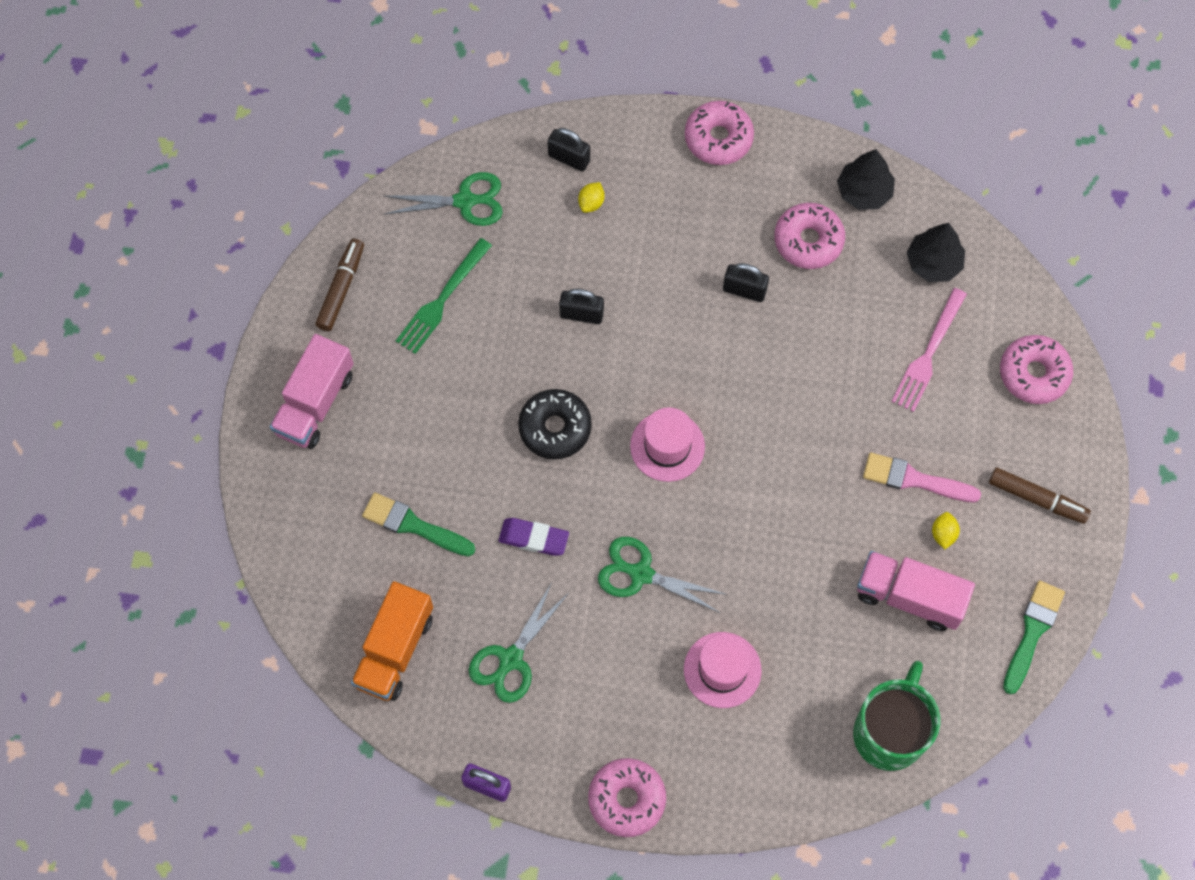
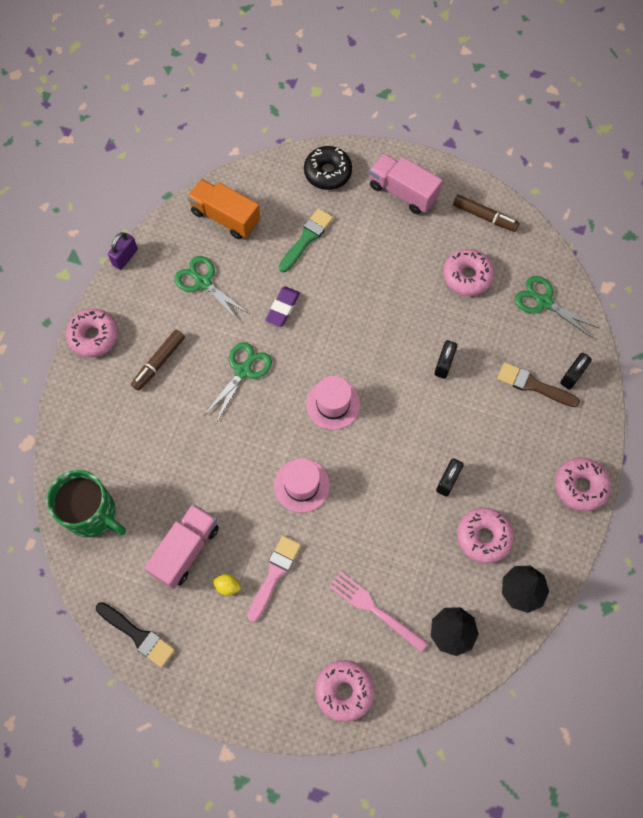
camera: 100 degrees right, 0 degrees up
(441, 300) = (467, 276): green fork -> pink donut
(465, 201) = (543, 302): green scissors -> green scissors turned 120 degrees clockwise
(555, 428) = (360, 333): black donut -> black donut (327, 172)
(591, 203) = (533, 385): yellow lemon -> brown brush
(722, 670) = (164, 411): pink hat -> pink hat (301, 485)
(1032, 632) = (138, 635): green brush -> black brush
(1037, 499) = (240, 666): brown marker -> brown marker (159, 362)

